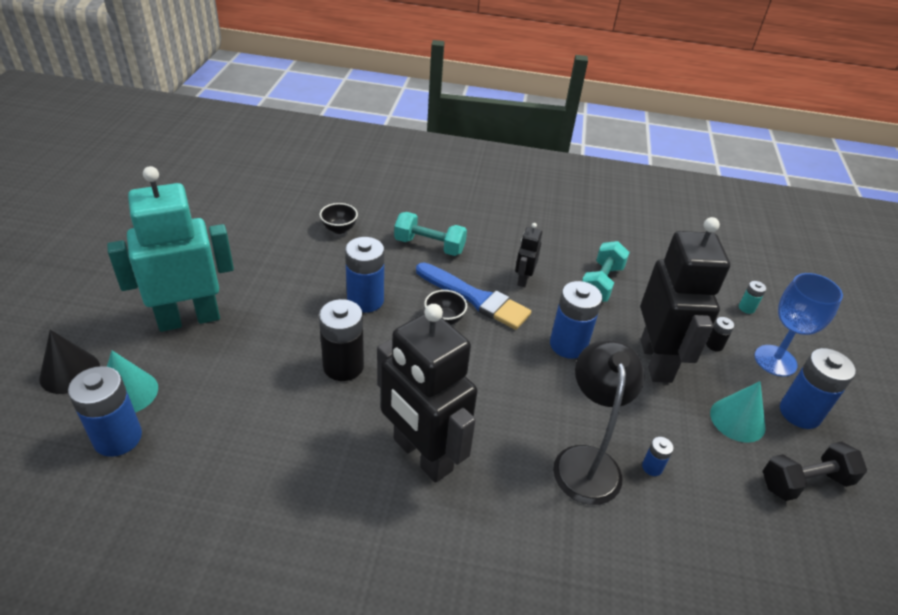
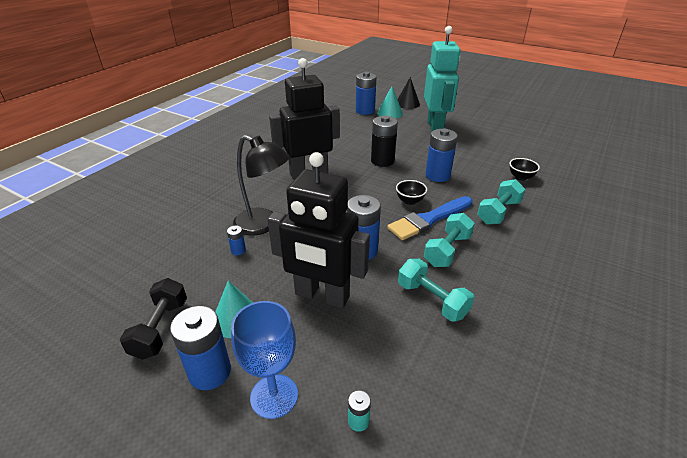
camera: 115 degrees right, 5 degrees down
(523, 279) = (447, 250): black robot -> turquoise dumbbell
(714, 345) = (319, 350): black battery -> none

